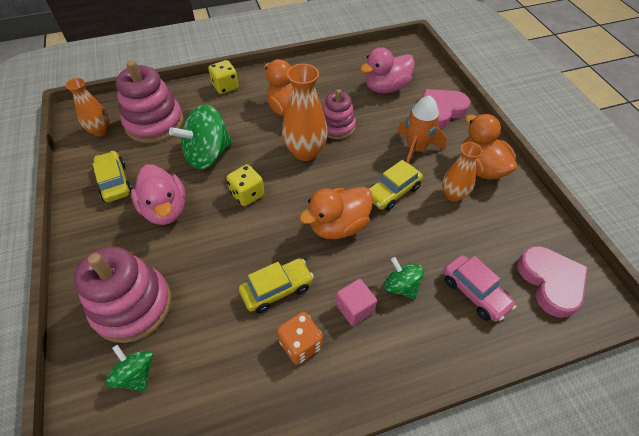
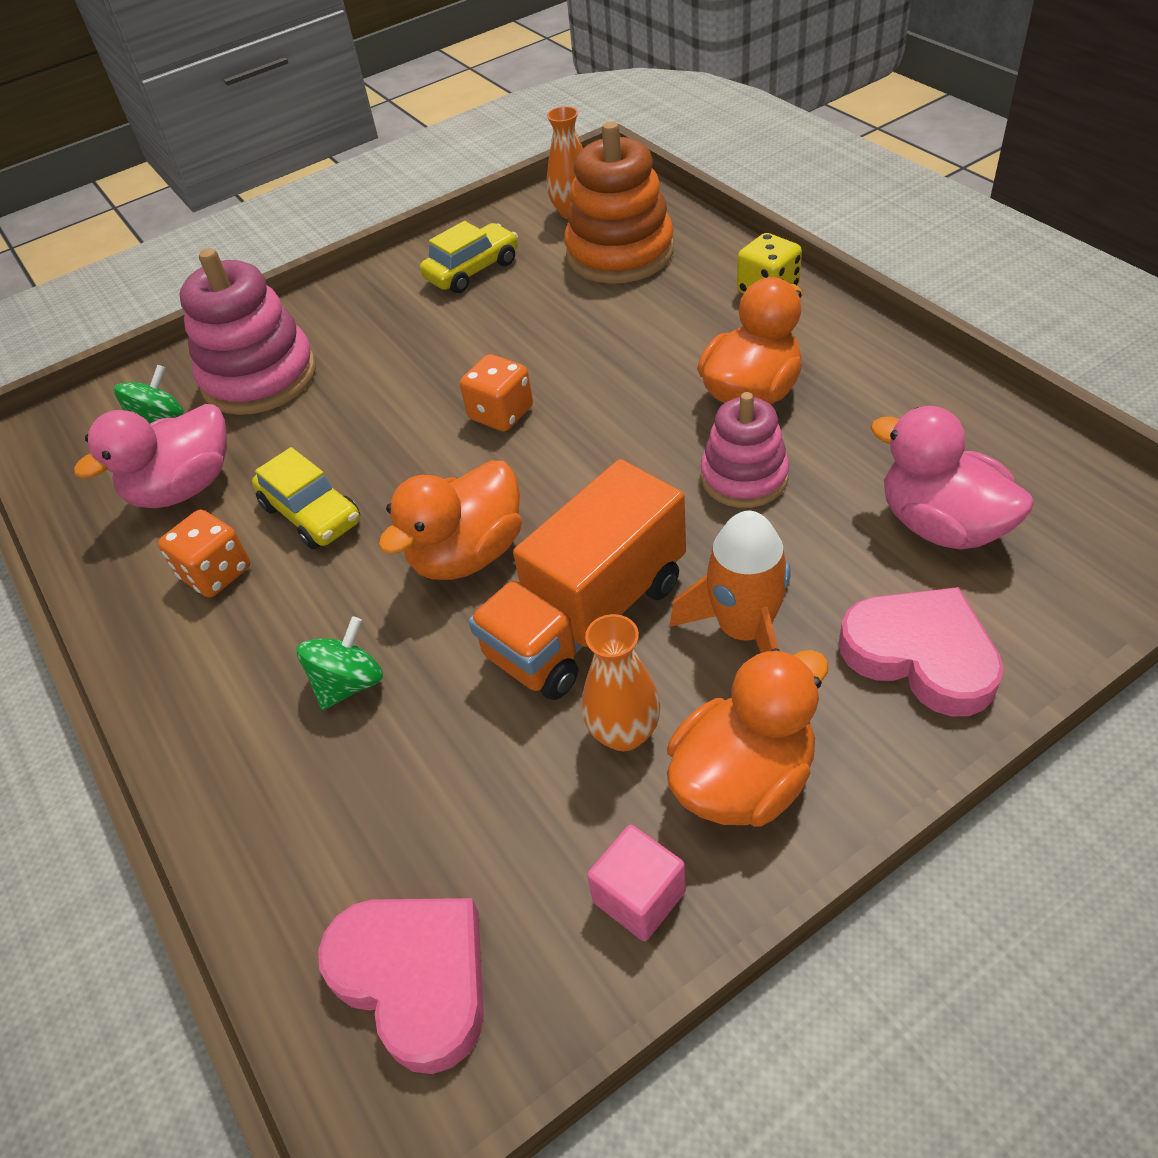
camera: 80 degrees right, 5 degrees down
(154, 123) = (620, 253): pink stacking toy -> orange stacking toy
(165, 209) = (436, 339): pink duck -> pink duck (184, 488)
(208, 155) = (574, 337): green spinning top -> none
(247, 194) = (501, 414): yellow dice -> orange dice
(305, 152) = (642, 453): orange vase -> none
(338, 226) = (467, 554): orange duck -> orange duck turned 90 degrees counterclockwise
(355, 308) = (291, 625): pink cube -> pink cube (639, 897)
(392, 192) = (587, 617): yellow car -> orange truck
(475, 292) = (357, 815): pink car -> none
(550, 282) = (414, 978): pink heart -> pink heart turned 105 degrees counterclockwise

